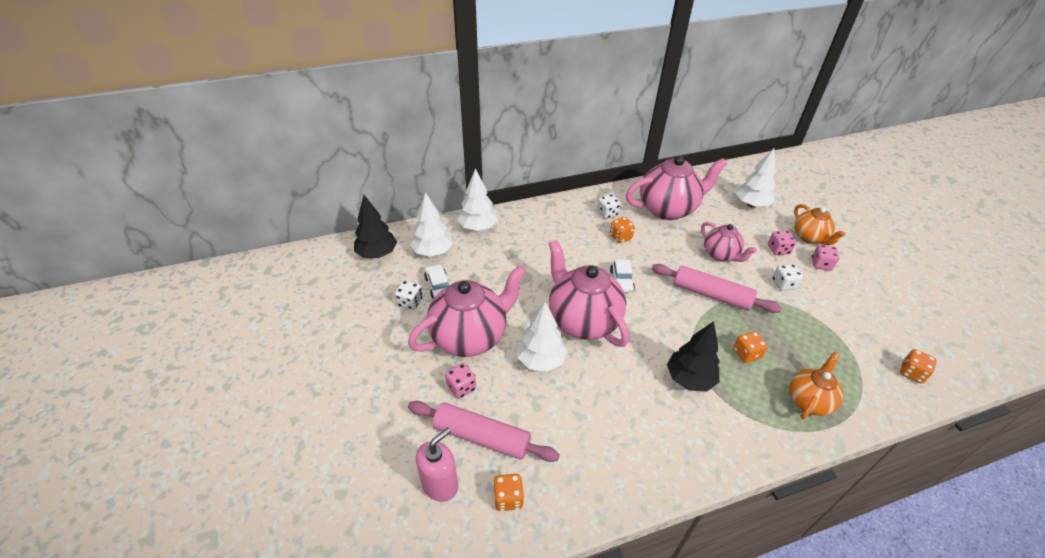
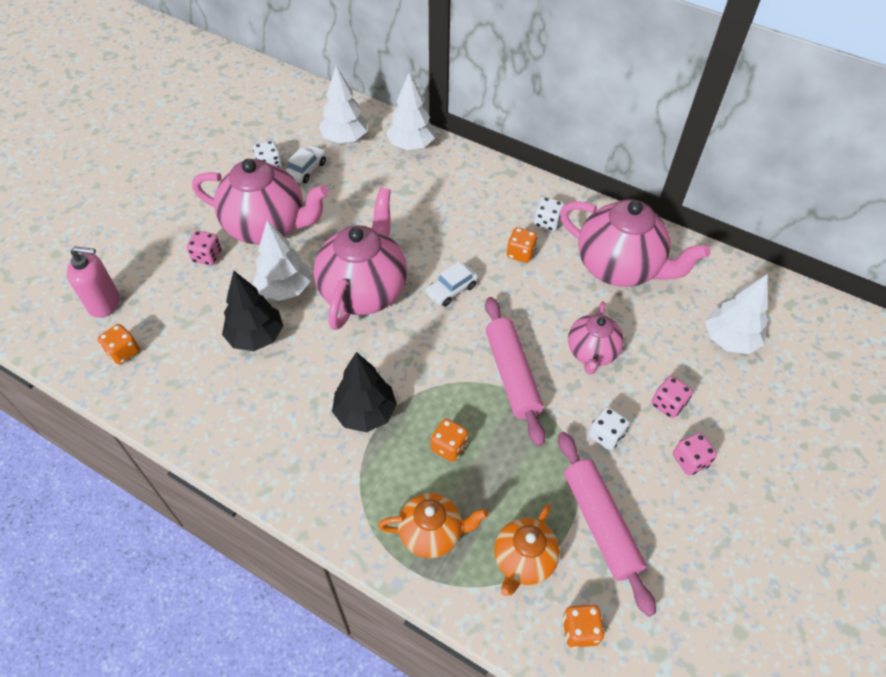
camera: 50 degrees right, 10 degrees up
(377, 254) = (304, 109): black tree -> black tree (256, 337)
(482, 437) = (168, 300): pink rolling pin -> pink rolling pin (600, 524)
(809, 237) = (733, 428): orange teapot -> orange teapot (523, 561)

